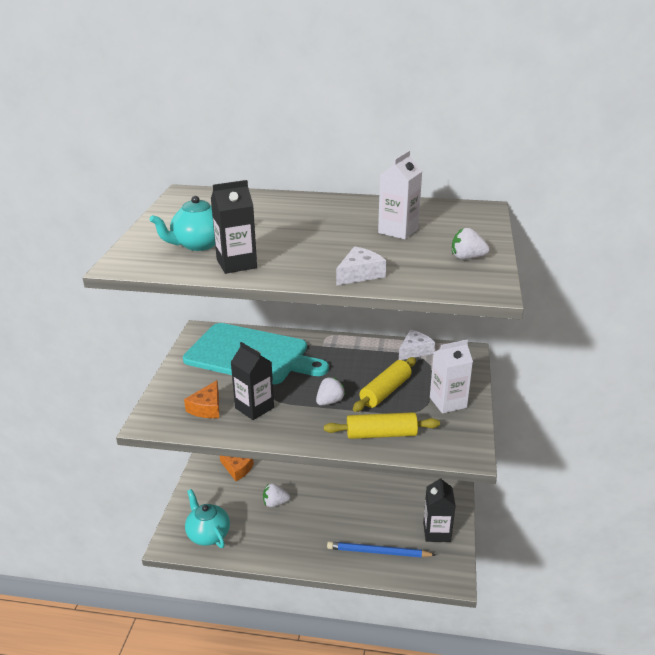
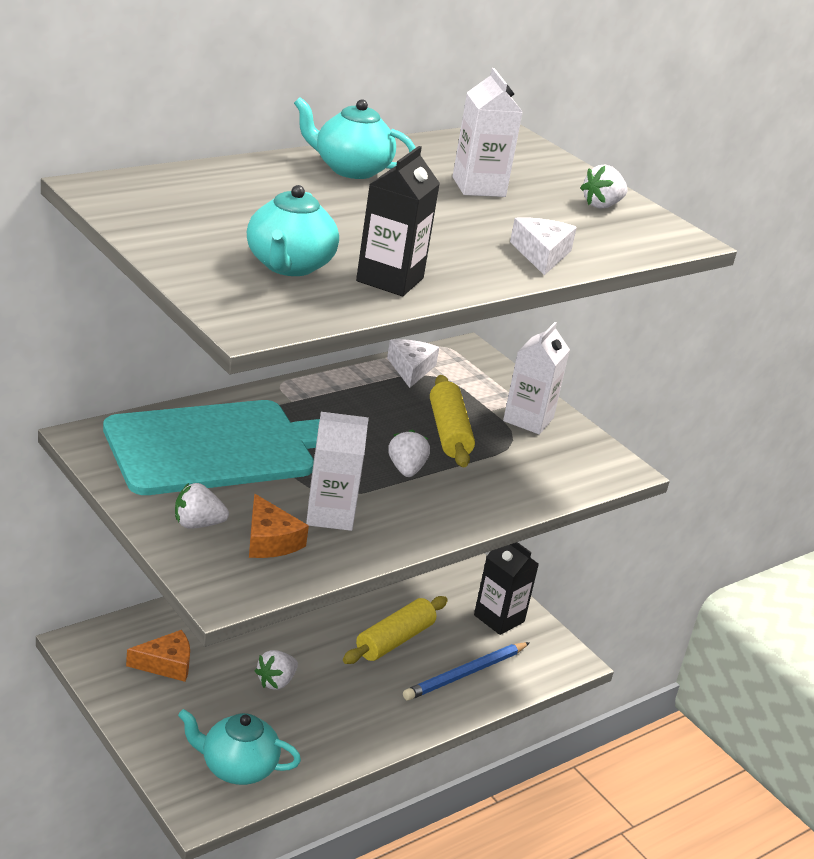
camera: 50 degrees left, 0 degrees up
(187, 386) = (197, 524): none -> white strawberry
(254, 408) = (330, 515): black carton -> white carton
(335, 207) = (350, 169): none -> turquoise teapot
(381, 434) = (513, 484): yellow rolling pin -> yellow rolling pin (394, 640)

